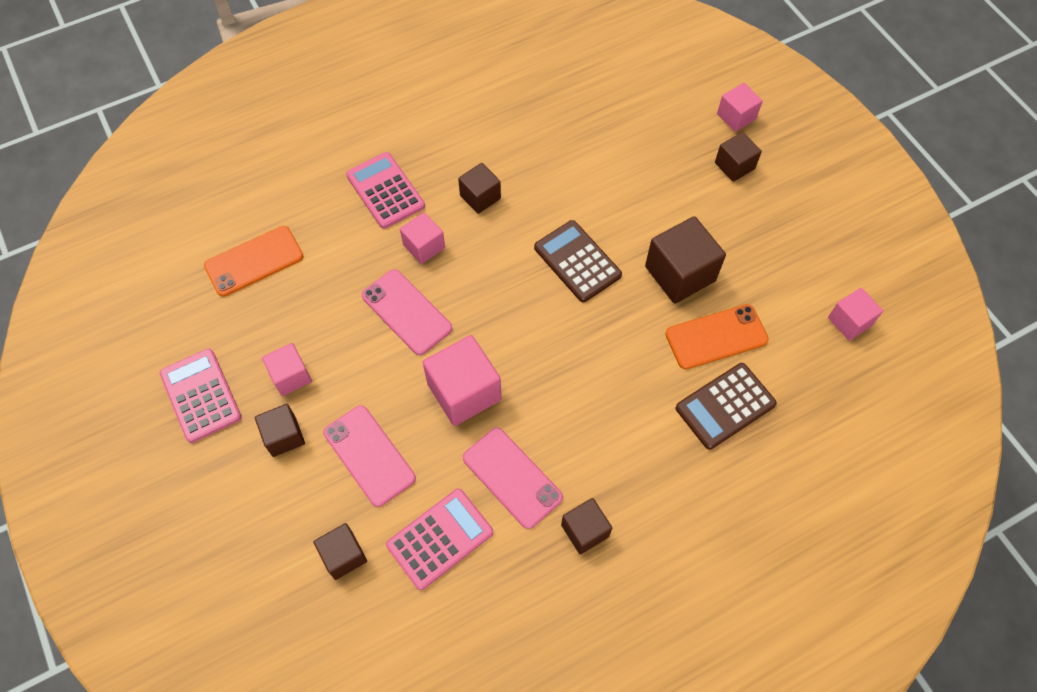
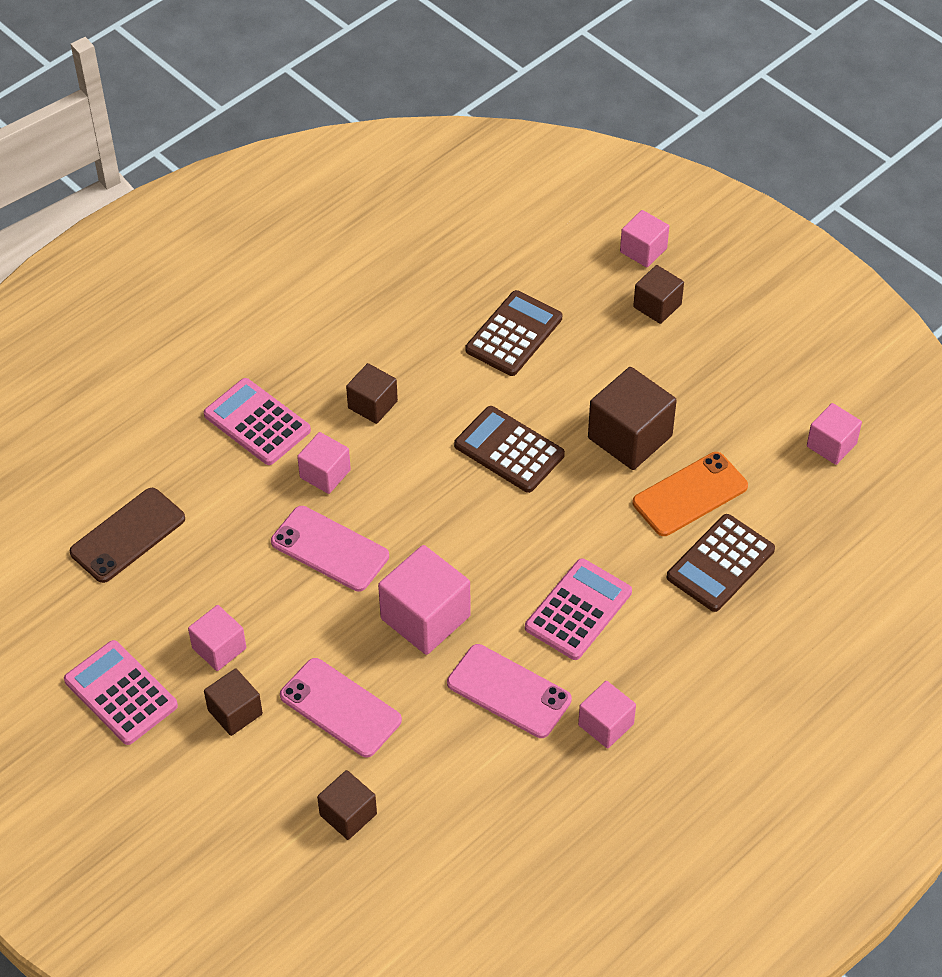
camera: 15 degrees left, 10 degrees down
(254, 261) = (128, 535): orange phone -> brown phone
(440, 539) = (450, 771): pink calculator -> pink calculator (578, 610)
(585, 531) = (606, 724): brown cube -> pink cube
(611, 164) = (514, 334): none -> brown calculator

